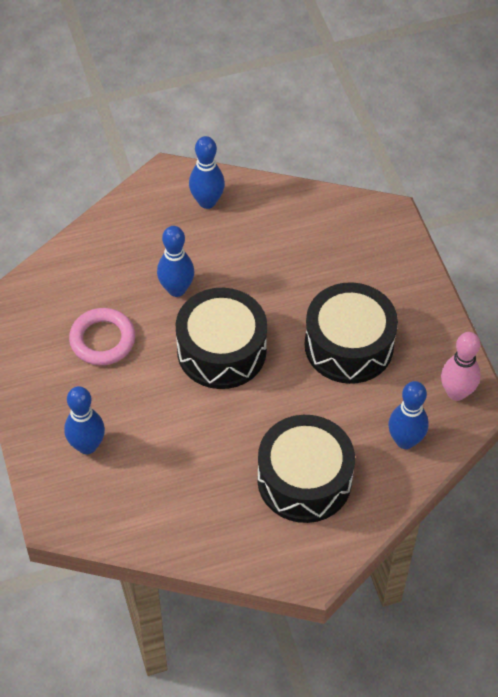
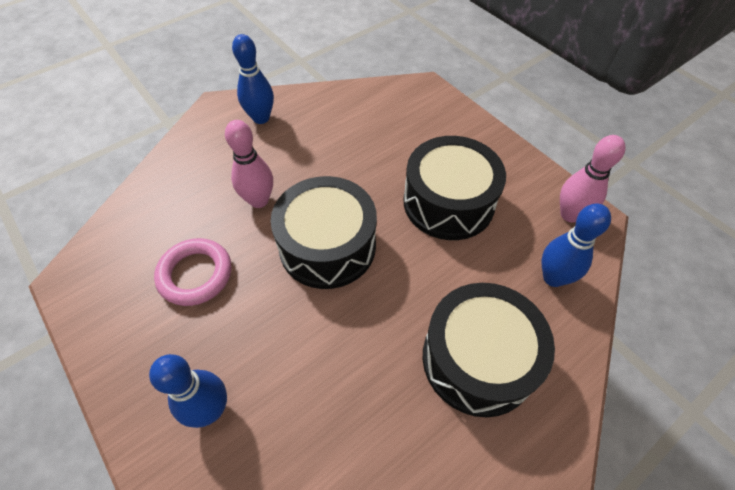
camera: 20 degrees left, 0 degrees up
(176, 289) = (259, 200): blue bowling pin -> pink bowling pin

